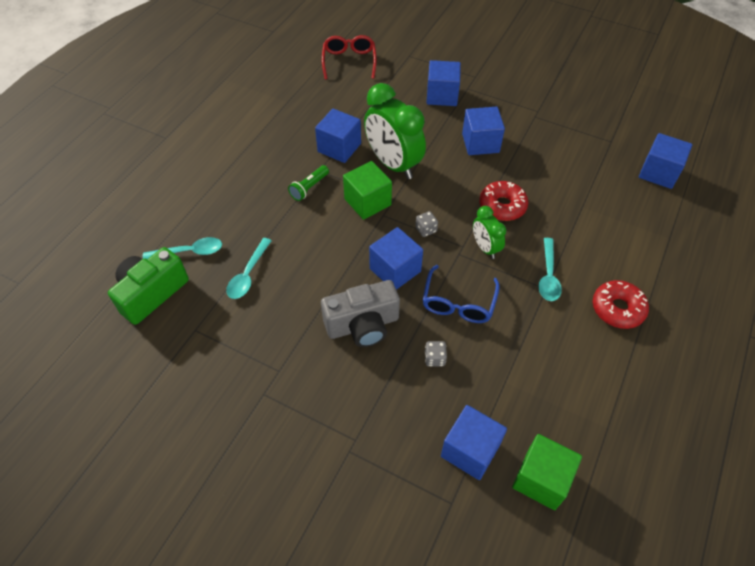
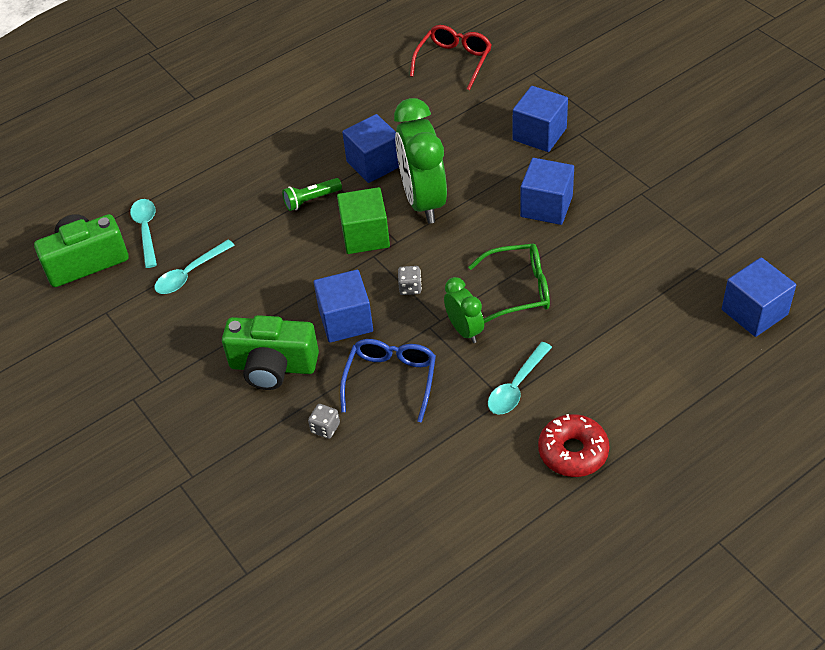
camera: 30 degrees right, 5 degrees down
(189, 252) = (146, 230): turquoise spoon -> turquoise spoon turned 120 degrees counterclockwise
(363, 325) = (273, 366): grey camera -> green camera
(458, 303) = (391, 380): blue glasses -> blue glasses turned 150 degrees clockwise
(470, 450) = (299, 532): blue cube -> none
(485, 248) = (464, 330): green clock -> green clock turned 150 degrees clockwise
(502, 206) = (519, 289): red donut -> green glasses
(541, 479) = (353, 589): green cube -> none

